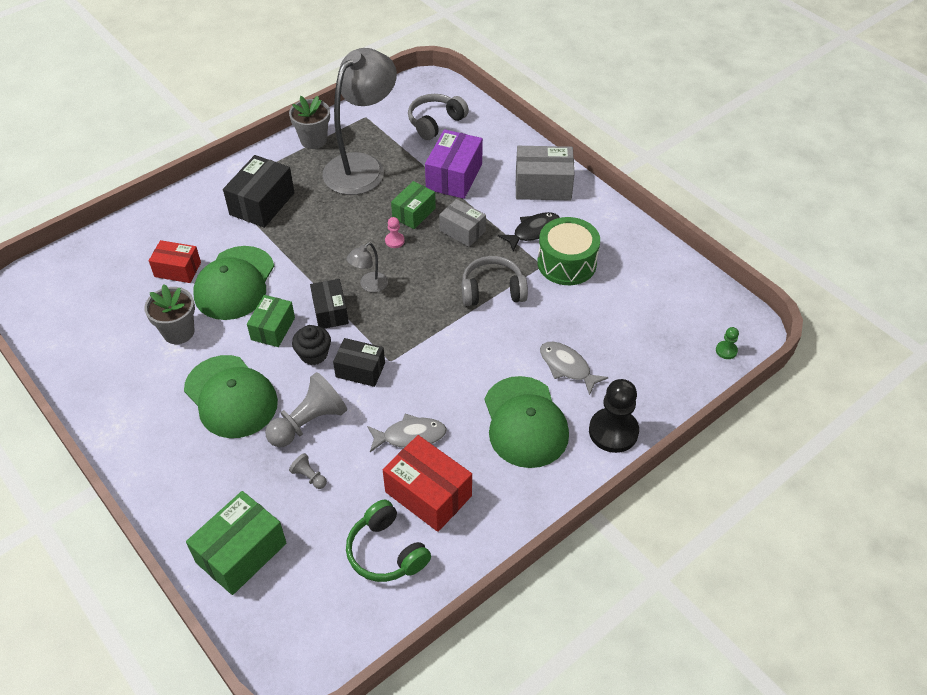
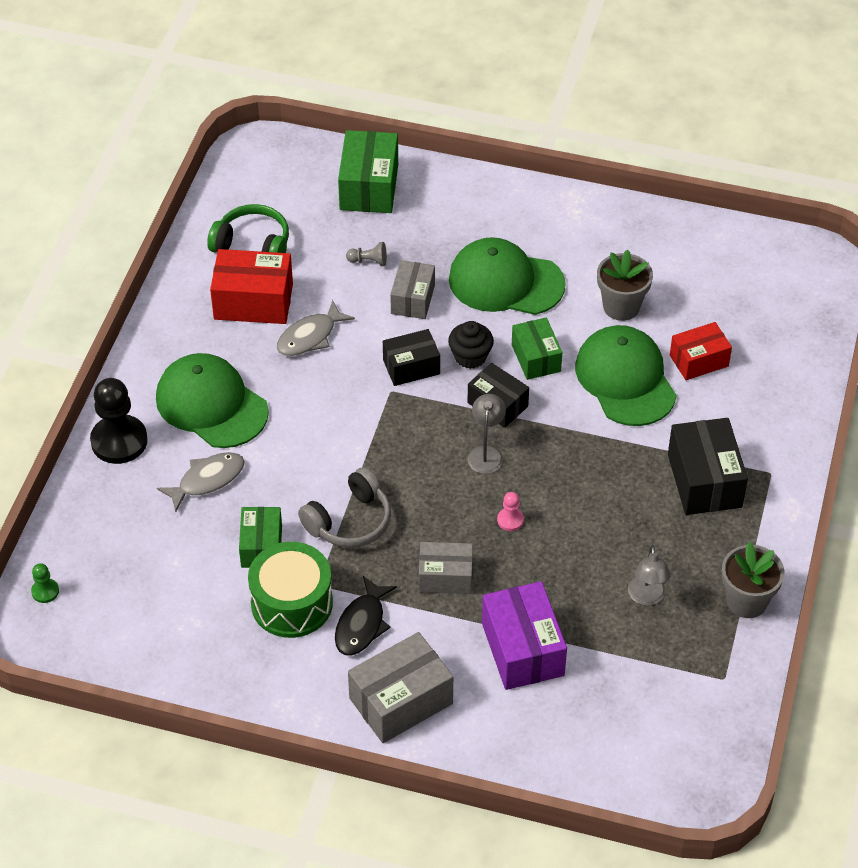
camera: 145 degrees right, 0 degrees up
(309, 422) = (413, 299): grey pawn -> grey box
(362, 166) = (647, 597): grey lamp -> grey lamp, size x0.41
(414, 213) = (522, 568): green box -> green box (261, 546)
(435, 122) = (625, 724): grey headphones -> none
(567, 367) = (207, 480): grey fish -> grey fish turned 45 degrees counterclockwise

